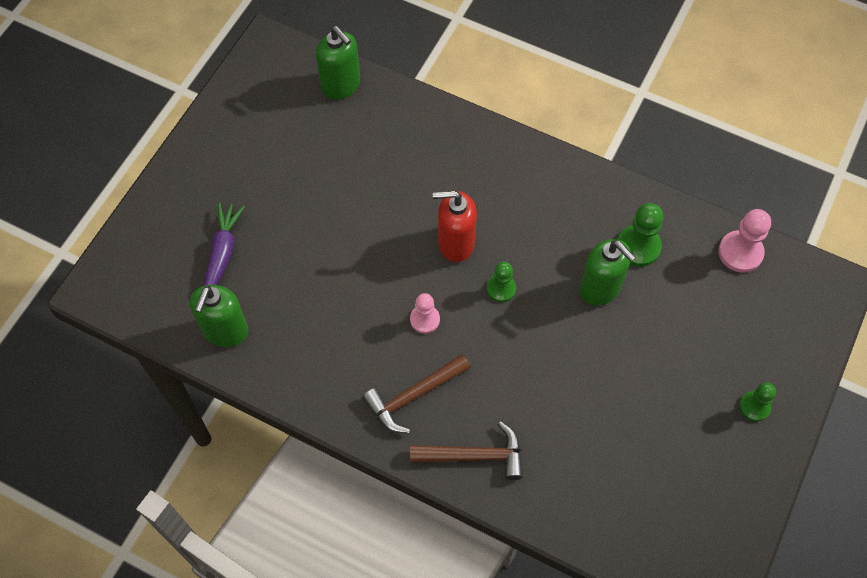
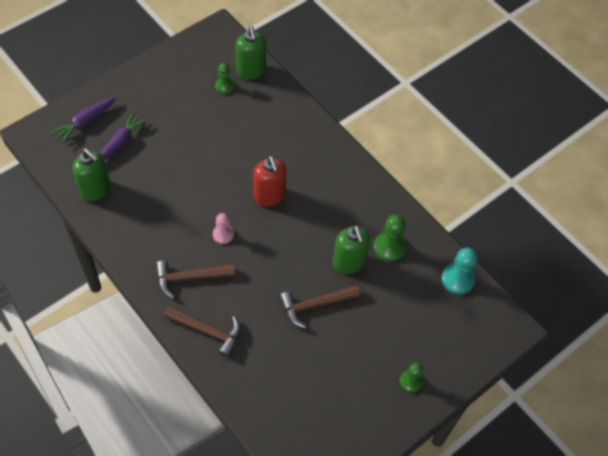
camera: 20 degrees right, 5 degrees down
(159, 245) = (85, 123): none -> purple carrot
(225, 331) = (96, 190): green soap dispenser -> green soap dispenser turned 90 degrees counterclockwise
(455, 243) = (269, 196): red soap dispenser -> red soap dispenser turned 135 degrees counterclockwise
(501, 289) = (283, 236): green pawn -> green pawn (224, 86)
(589, 361) = (315, 305): none -> brown hammer
(740, 252) = (457, 279): pink pawn -> turquoise pawn

